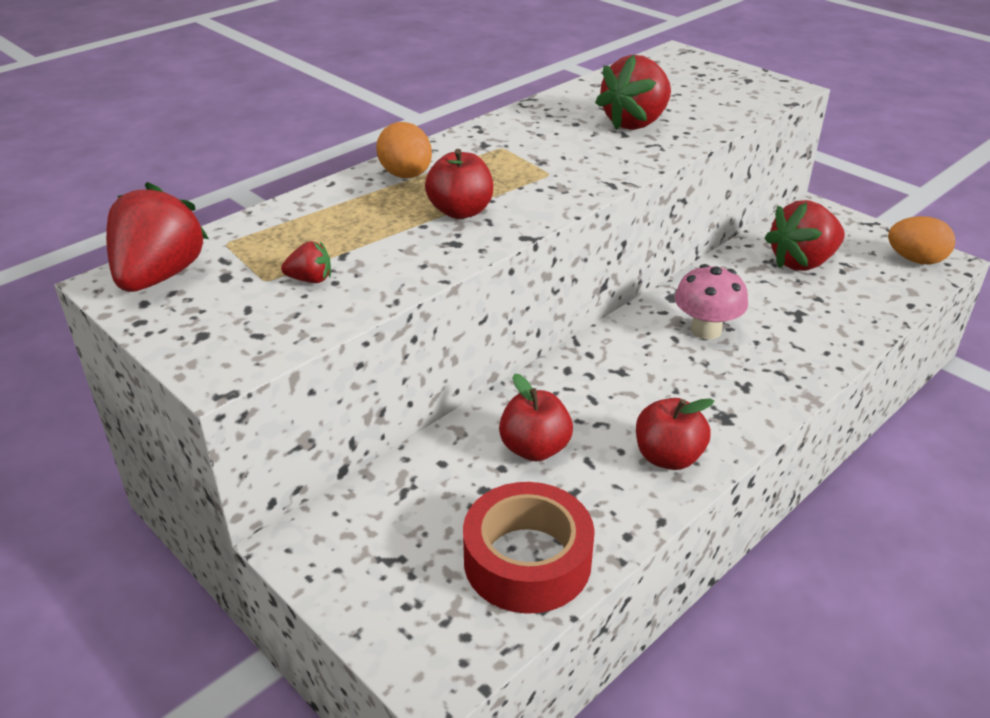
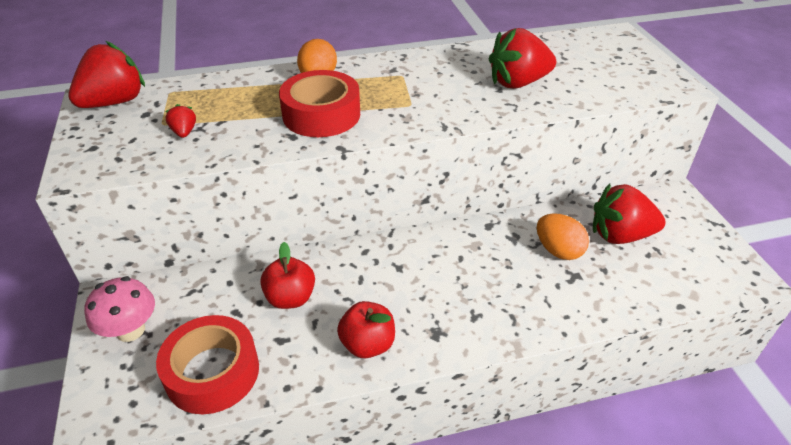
camera: 30 degrees right, 5 degrees up
(310, 279) = (184, 132): red strawberry -> red strawberry turned 135 degrees counterclockwise
(460, 211) = (321, 114): red apple -> red tape
(706, 330) = (489, 260): pink mushroom -> pink mushroom (130, 330)
(915, 260) = (725, 269): orange egg -> orange egg (558, 250)

